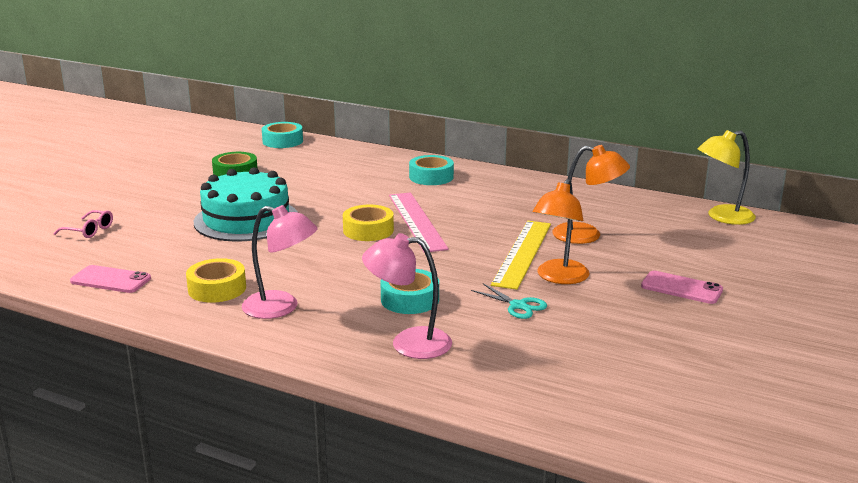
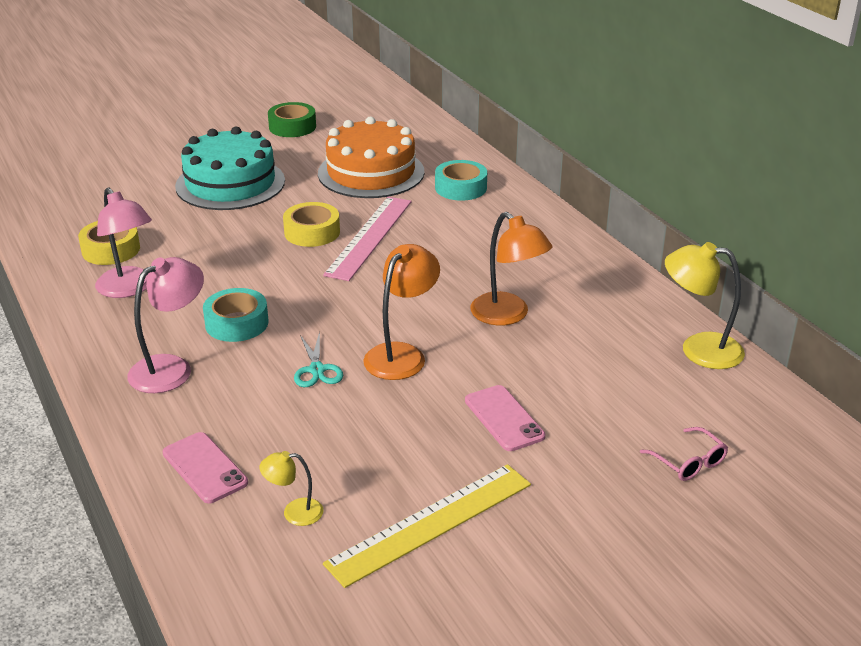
camera: 35 degrees right, 10 degrees up
(89, 230) = (102, 154): pink glasses -> pink glasses (688, 462)
(111, 280) = (52, 211): pink phone -> pink phone (205, 468)
(282, 141) = (385, 100): turquoise tape -> none
(349, 185) = (371, 172): none -> orange cake
(408, 343) = (171, 368): pink lamp -> pink lamp turned 90 degrees clockwise
(522, 253) = (411, 312): yellow ruler -> yellow ruler (430, 523)
(559, 278) = (402, 354): orange lamp -> orange lamp turned 150 degrees clockwise
(649, 388) = (294, 512): none -> yellow lamp

